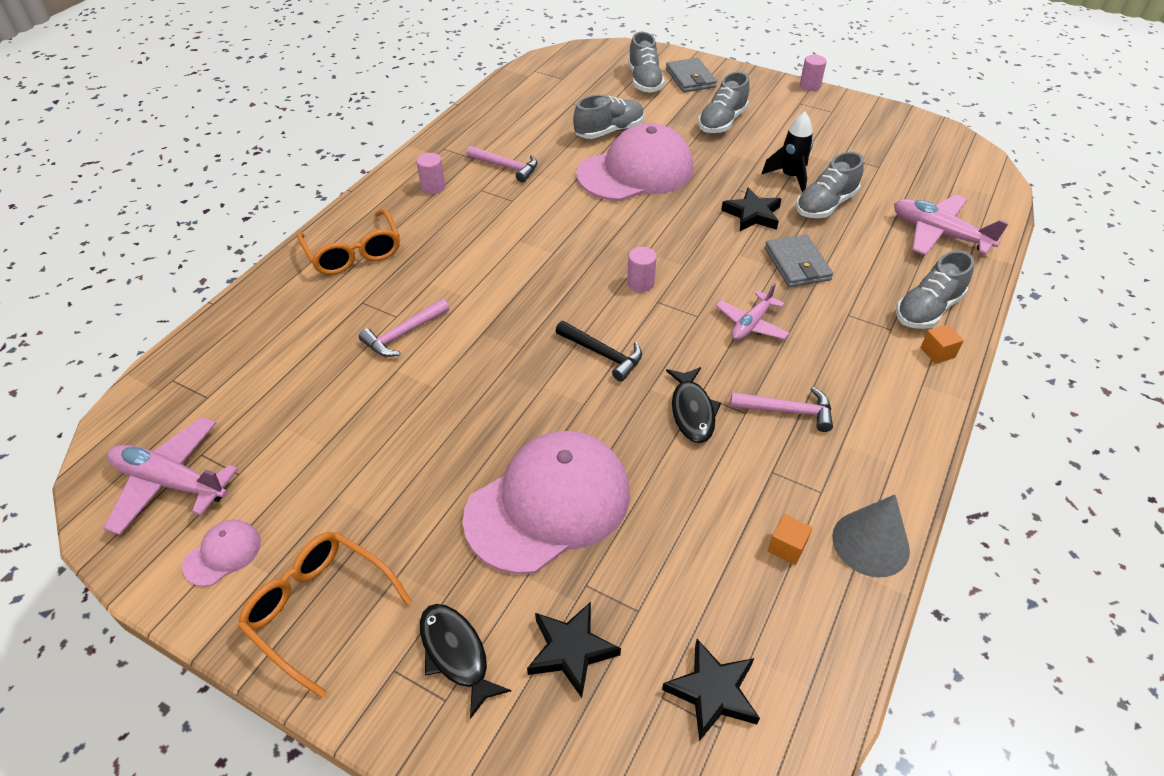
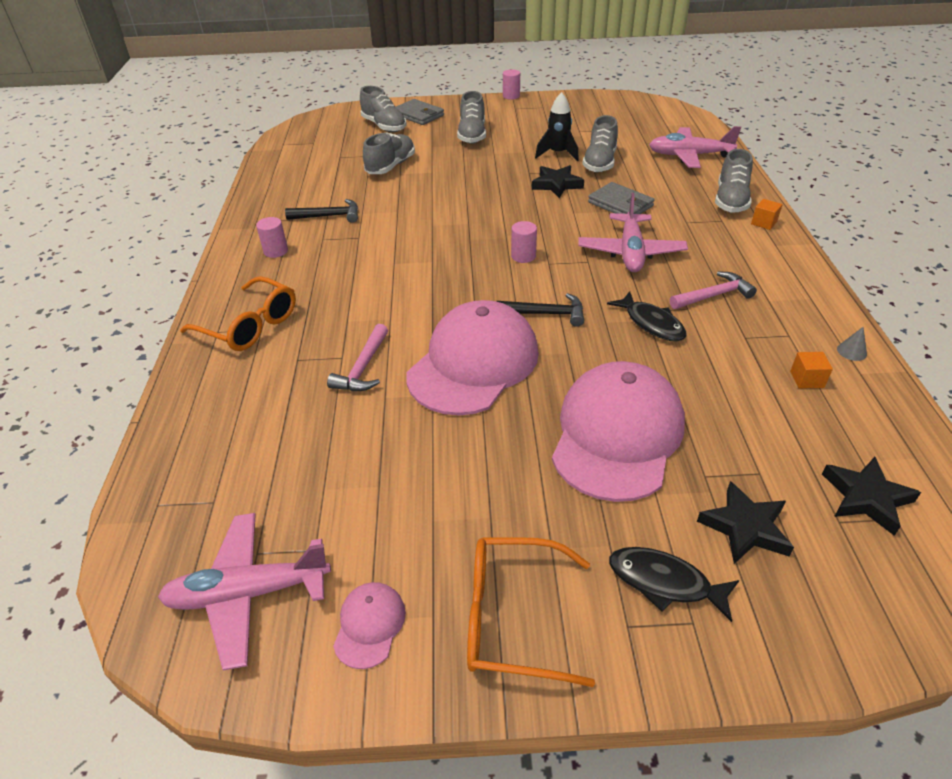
camera: 30 degrees left, 5 degrees down
(506, 167) = (329, 216): pink hammer -> black hammer
(636, 171) = (440, 185): pink cap -> pink cap (473, 363)
(751, 324) = (630, 252): pink plane -> pink plane, size x1.55
(870, 543) = (851, 351): grey cone -> grey cone, size x0.44

